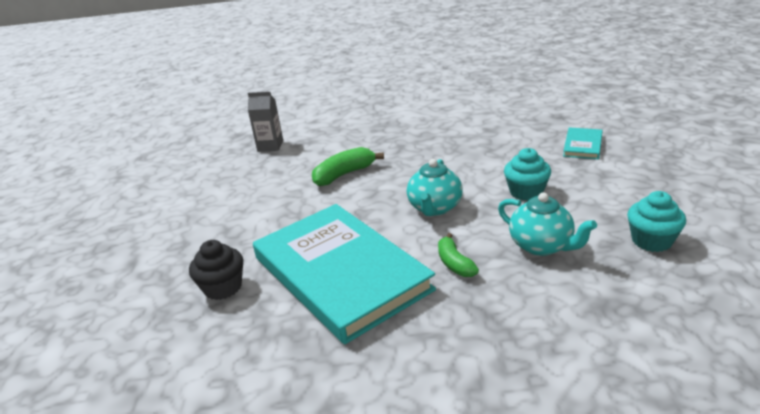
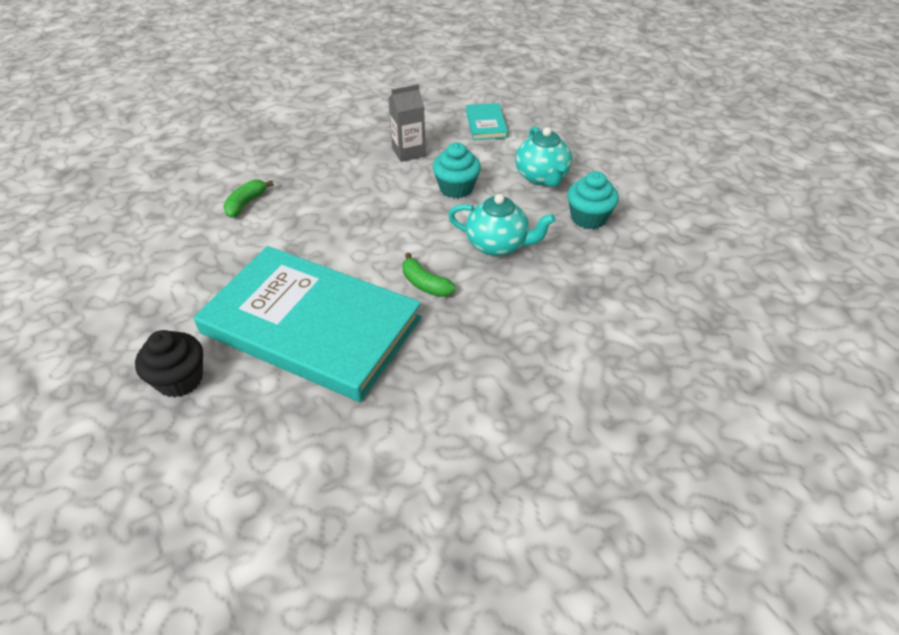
camera: 30 degrees left, 15 degrees up
(270, 146) = (124, 181): grey carton -> grey carton (408, 152)
(344, 174) = (246, 204): green banana -> green banana, size x0.66
(435, 208) = (373, 225): turquoise teapot -> turquoise teapot (542, 177)

